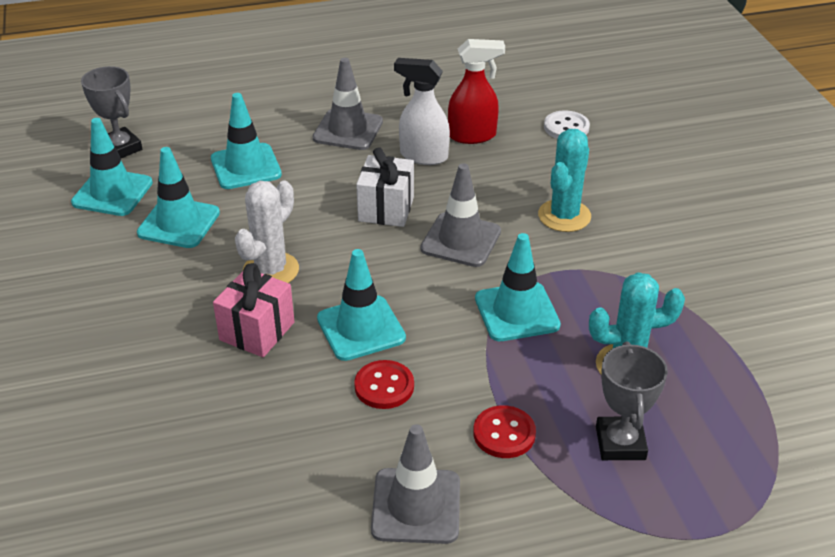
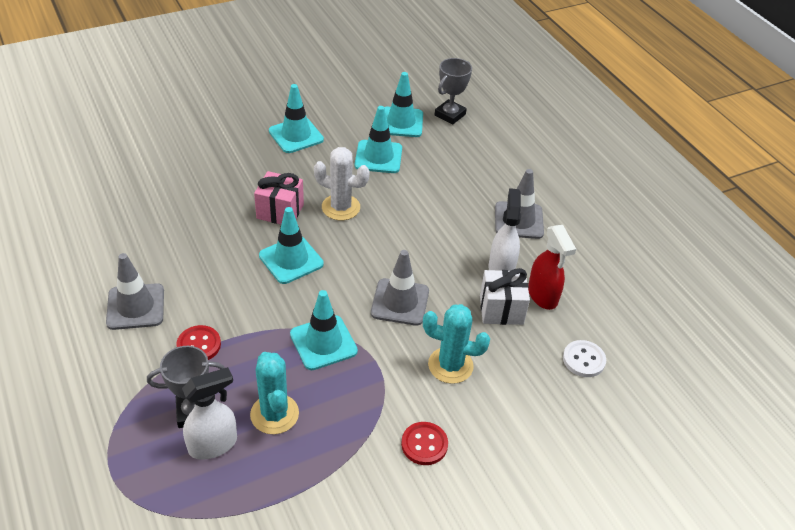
camera: 75 degrees right, 5 degrees up
(246, 167) = (451, 175): turquoise traffic cone -> turquoise traffic cone (296, 135)
(384, 386) = (237, 279): red button -> red button (424, 444)
(386, 209) = (425, 255): white gift -> white gift (501, 309)
(672, 425) = (213, 444): none -> white spray bottle

